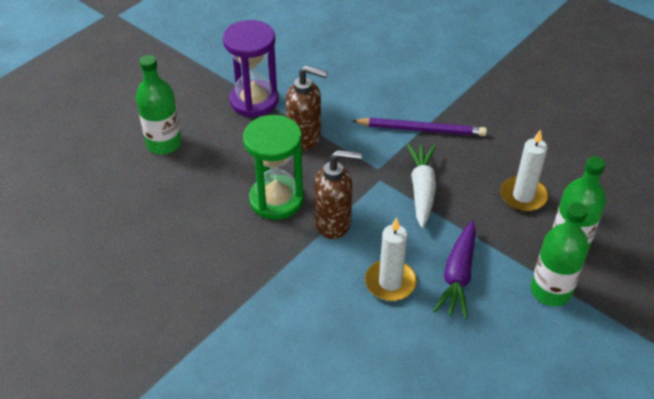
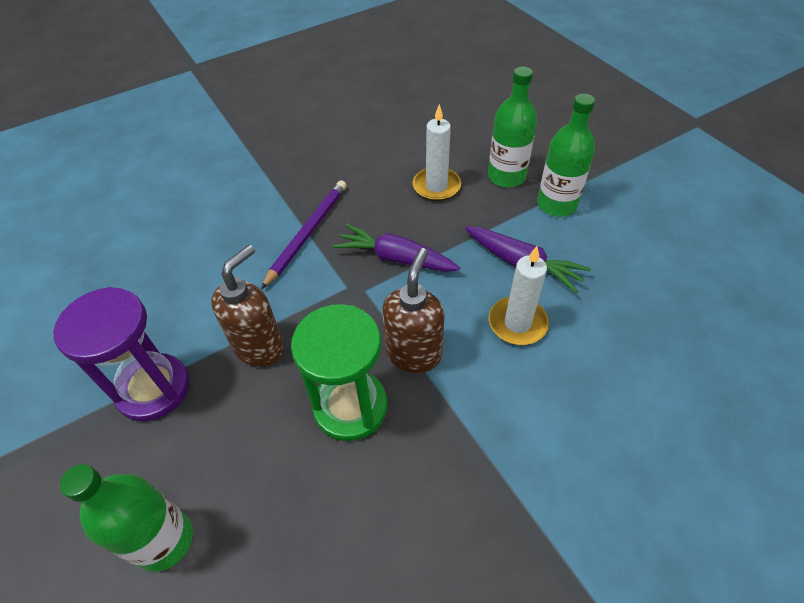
camera: 70 degrees left, 5 degrees up
(422, 189) = (396, 258): white carrot -> purple carrot

